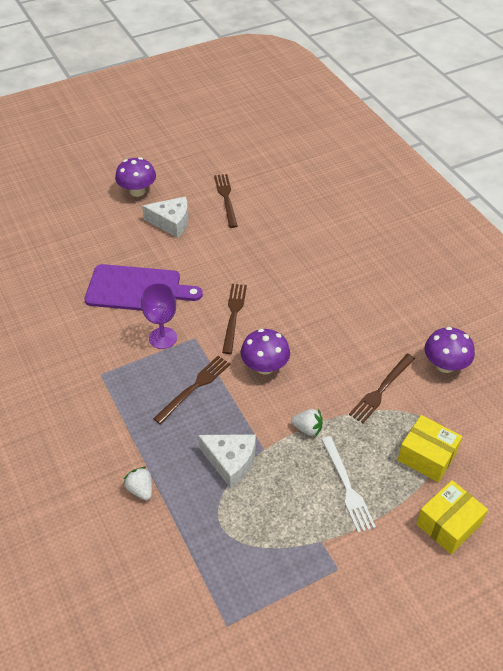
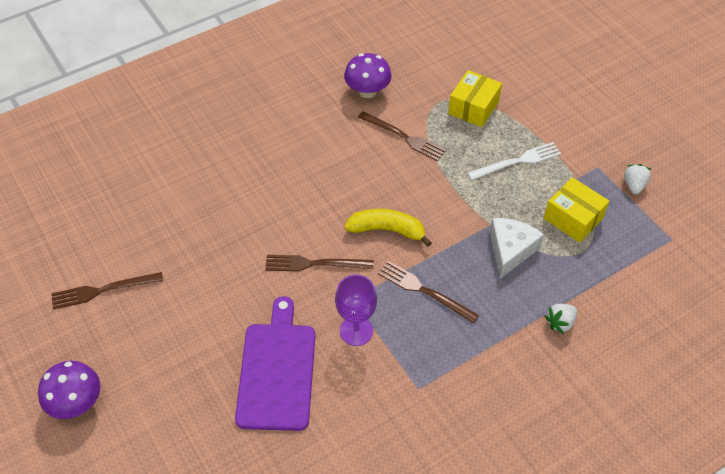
camera: 95 degrees left, 5 degrees up
(171, 222) = (148, 349): white cheese -> none
(265, 366) = (387, 230): purple mushroom -> yellow banana
(307, 429) = (460, 191): white strawberry -> white strawberry (634, 185)
(448, 524) = (537, 97): yellow box -> yellow box (573, 218)

